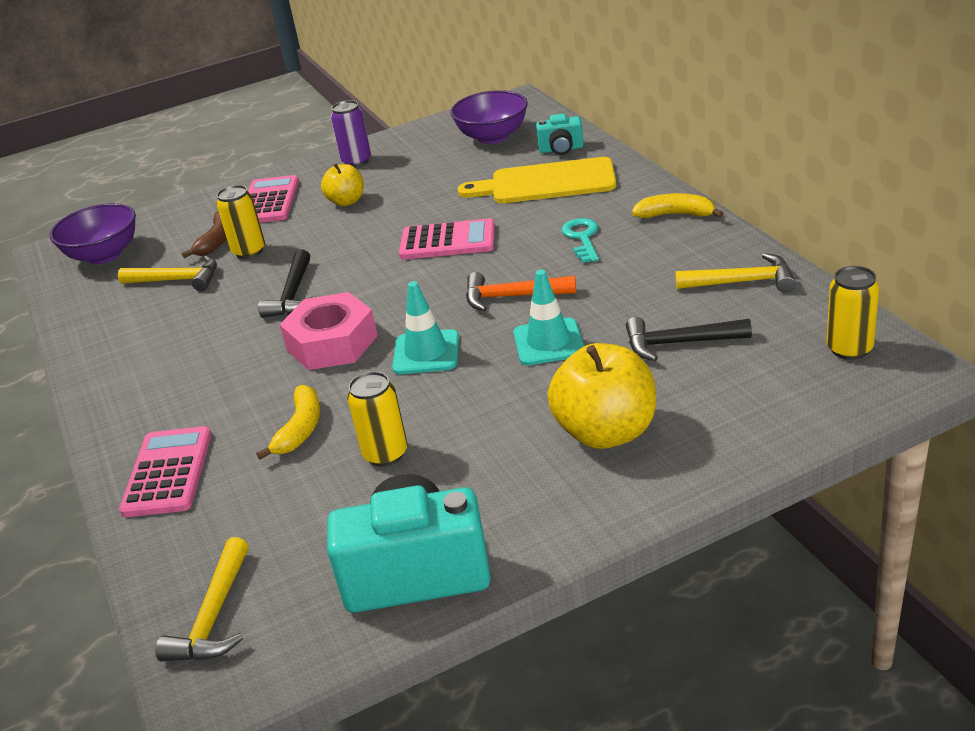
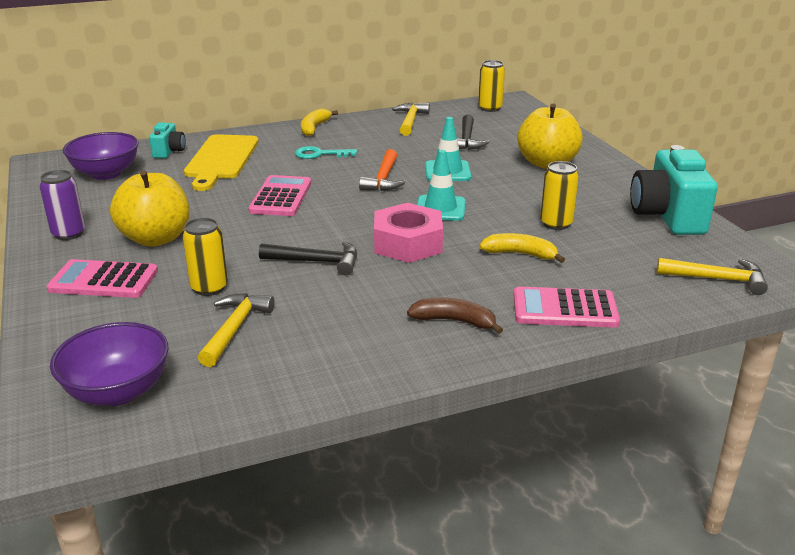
camera: 90 degrees left, 5 degrees down
(217, 241) = (165, 308): brown banana -> brown banana (454, 321)
(346, 201) = (156, 238): yellow apple -> yellow apple, size x1.74

